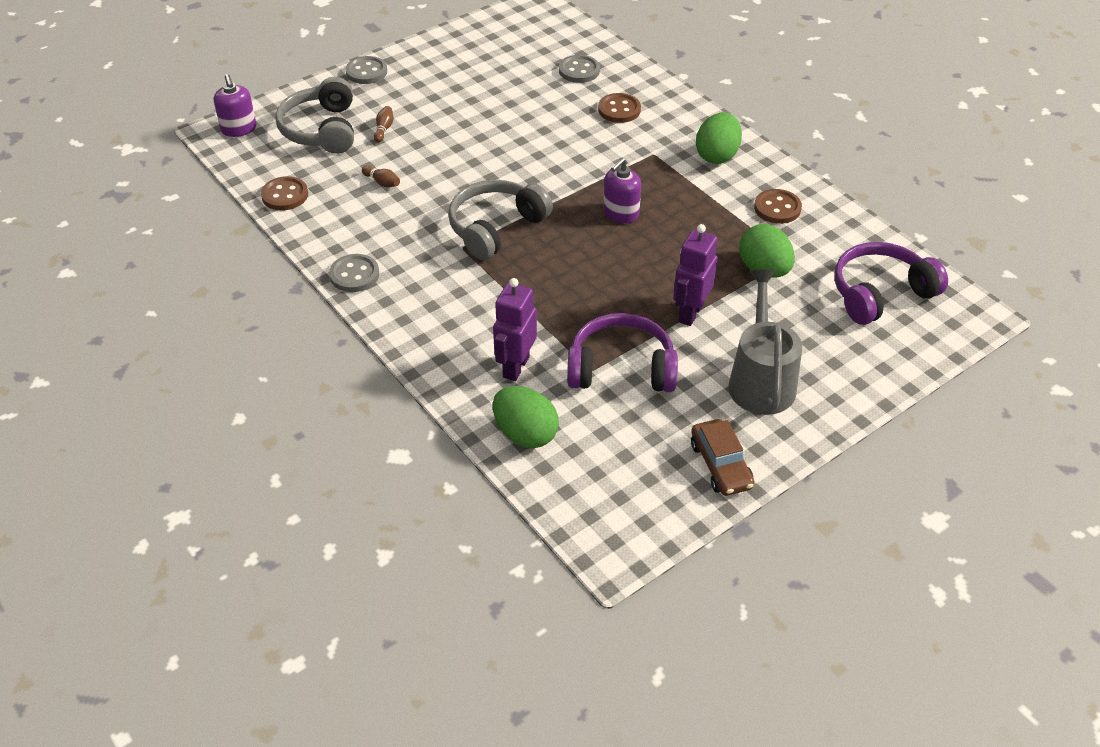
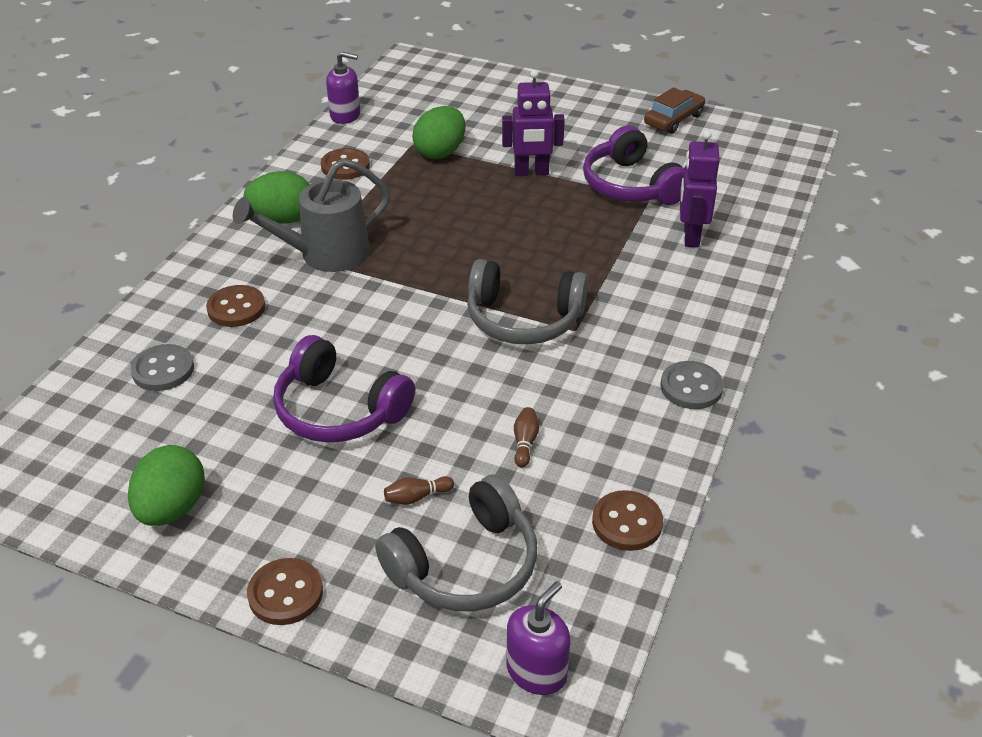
camera: 120 degrees left, 5 degrees down
(366, 72) = (285, 593): grey button -> brown button
(515, 367) = (690, 236): purple robot -> purple robot turned 105 degrees clockwise
(525, 434) = (751, 206): green egg -> green egg (172, 508)
(620, 213) = (428, 248): purple soap dispenser -> purple soap dispenser (345, 115)
(760, 380) = (572, 124): grey watering can -> grey watering can (325, 255)
(880, 293) = (420, 98): purple headphones -> purple headphones (339, 410)

